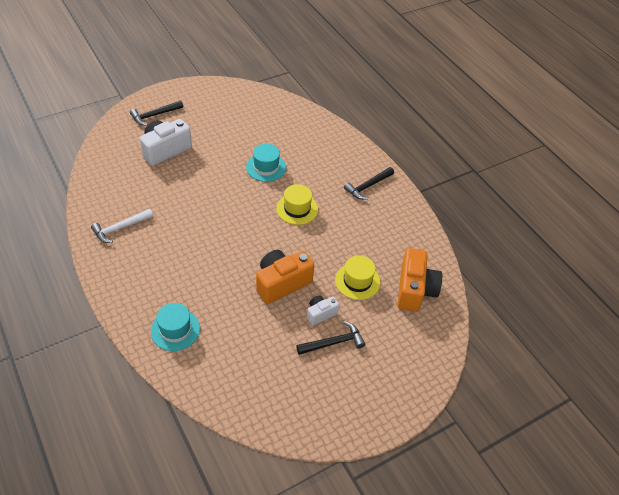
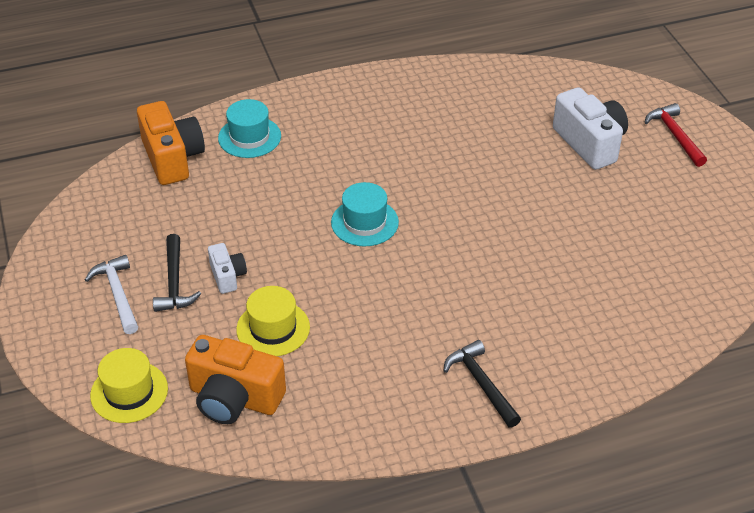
camera: 105 degrees right, 5 degrees down
(120, 228) = (431, 96): white hammer -> white hammer (117, 294)
(154, 115) = (675, 135): black hammer -> red hammer
(266, 167) = (542, 253): turquoise hat -> turquoise hat (364, 222)
(282, 283) = (294, 242): orange camera -> orange camera (172, 158)
(297, 209) = (440, 279): yellow hat -> yellow hat (129, 392)

